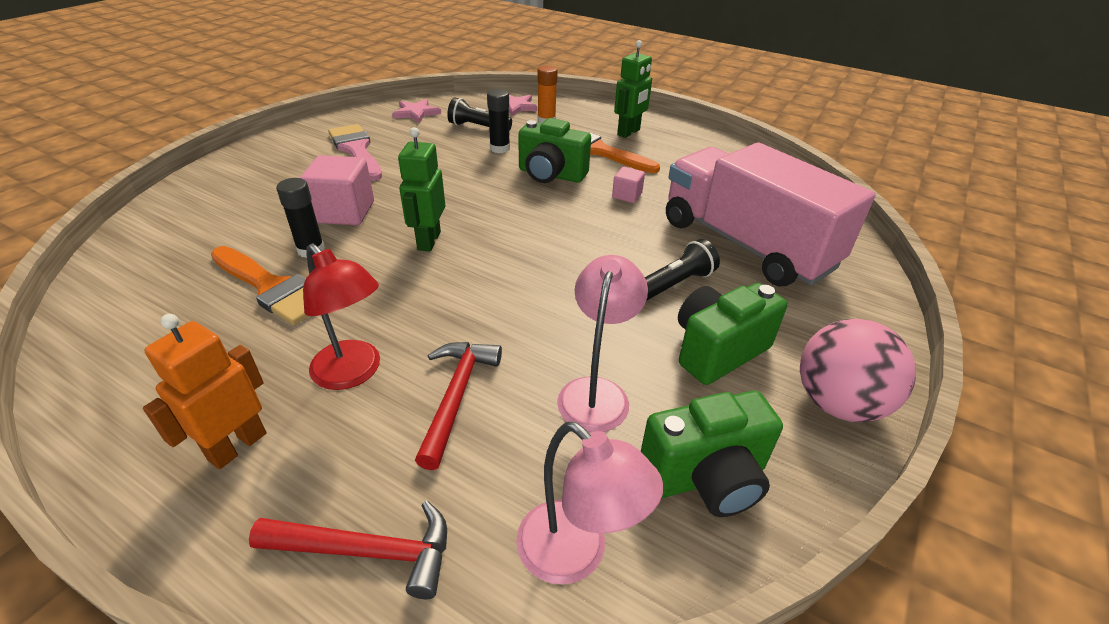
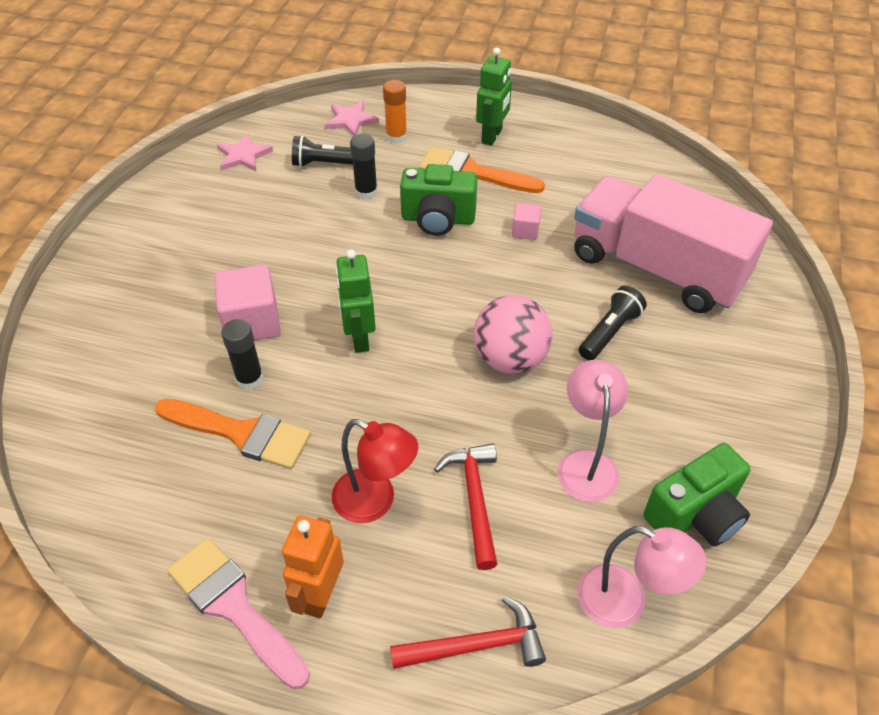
camera: 15 degrees left, 10 degrees up
(356, 150) = (210, 230): pink brush -> pink brush (234, 606)
(717, 350) = (668, 395): green camera -> none
(837, 403) = (774, 422): pink ball -> pink ball (510, 359)

